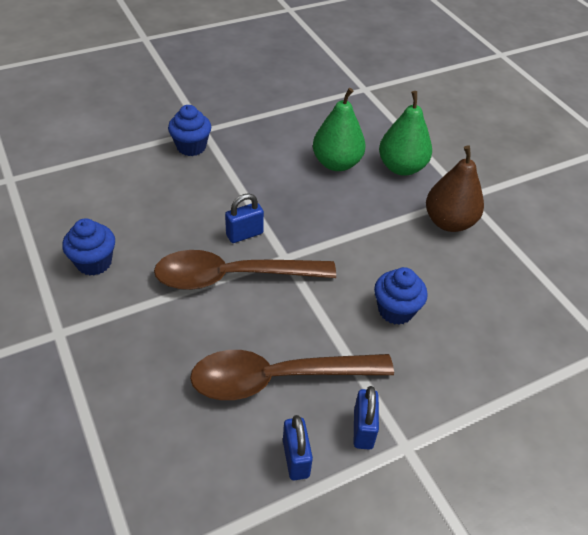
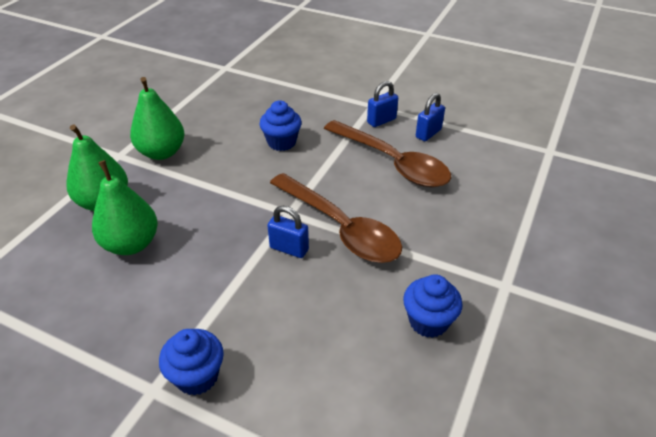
camera: 125 degrees left, 5 degrees down
(449, 222) = (162, 152): brown pear -> green pear

